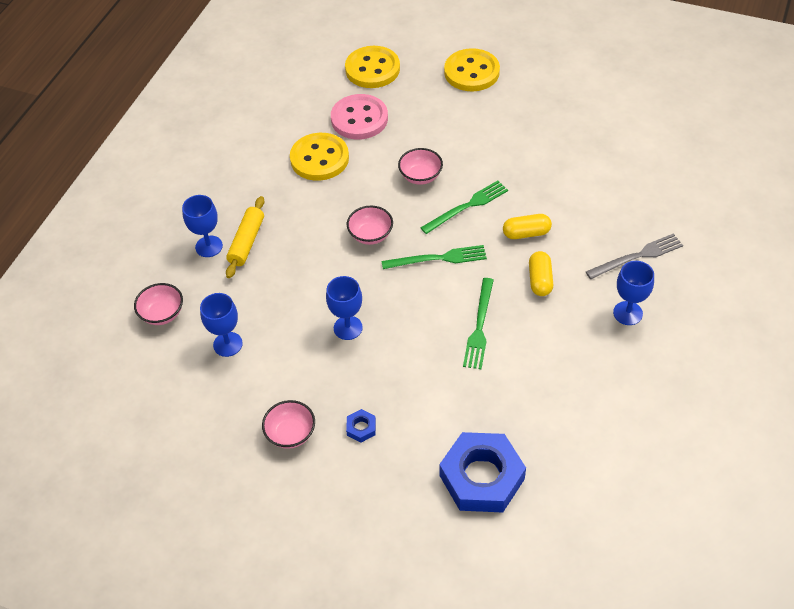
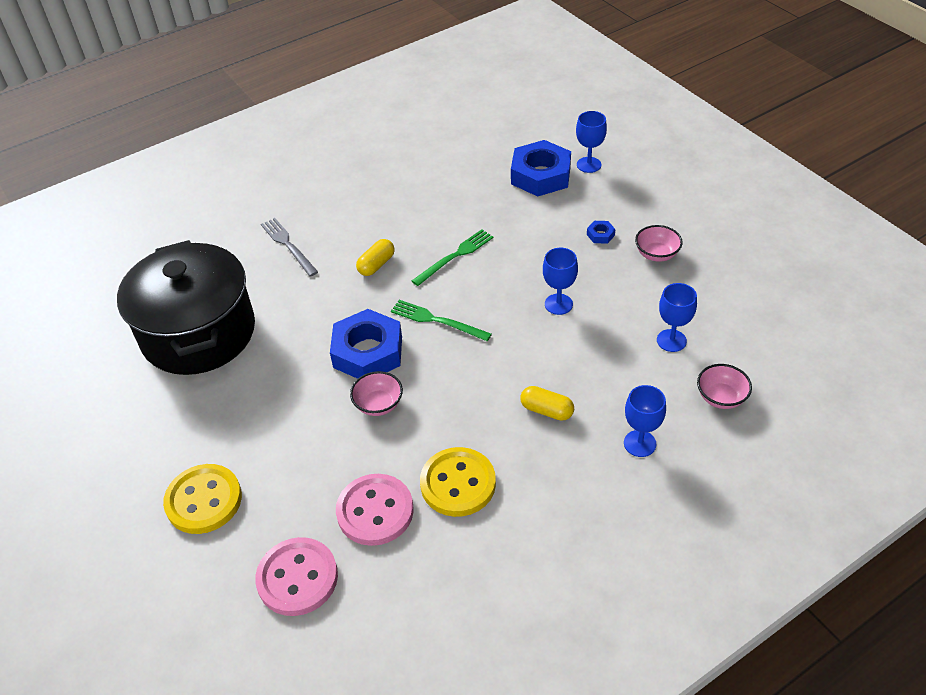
camera: 145 degrees left, 5 degrees down
(247, 242) = (598, 427): yellow rolling pin -> none
(370, 235) = (475, 371): pink bowl -> none
(372, 69) = (297, 578): yellow button -> pink button
(467, 206) = (368, 352): green fork -> blue nut
(526, 233) = (346, 304): yellow capsule -> yellow capsule (546, 410)
(610, 153) = (198, 333): none -> black pot
(627, 313) = (343, 215): blue goblet -> blue goblet (589, 165)
(637, 256) = (288, 245): grey fork -> grey fork turned 45 degrees clockwise

